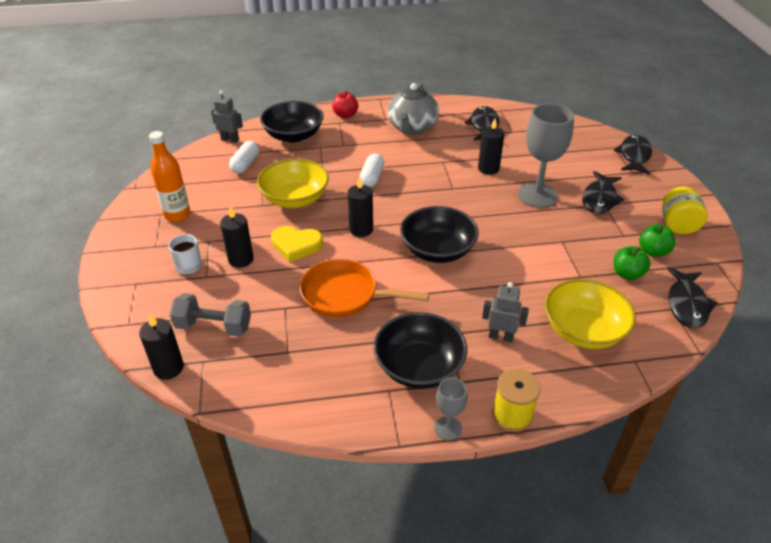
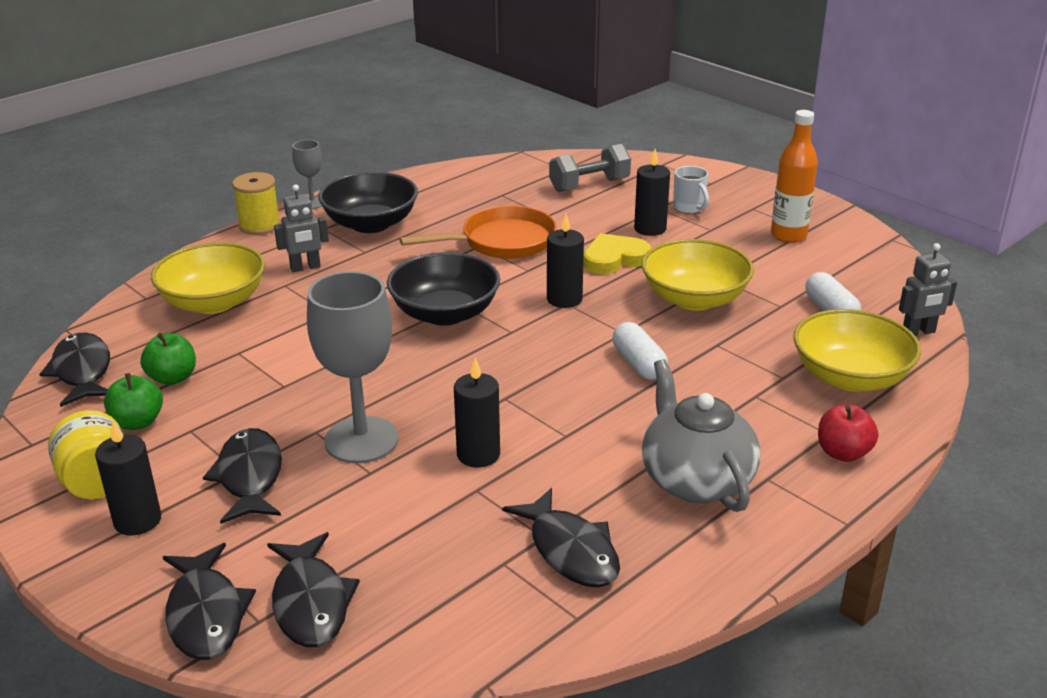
camera: 145 degrees right, 10 degrees down
(168, 368) = (583, 158): black candle -> black candle (137, 520)
(293, 136) = (850, 377): black bowl -> yellow bowl
(592, 145) = (311, 602): none -> black fish

